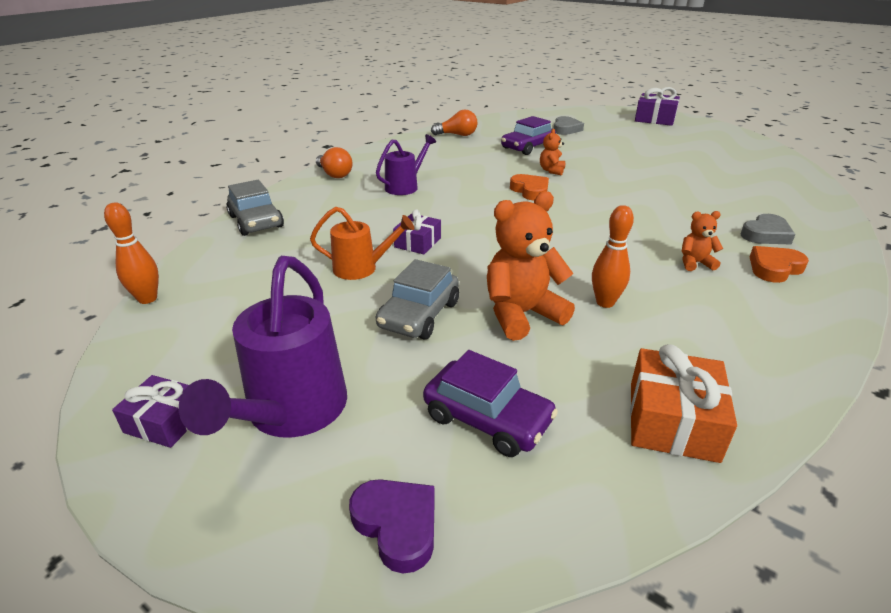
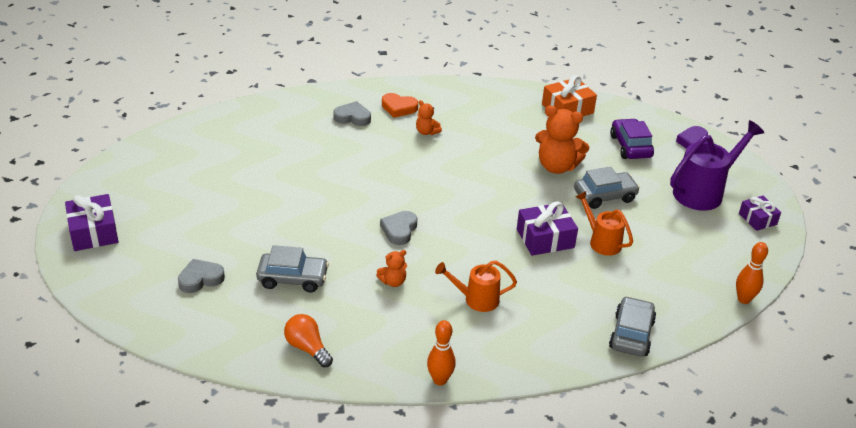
camera: 135 degrees left, 5 degrees up
(334, 174) = (510, 361): orange light bulb -> none
(405, 186) = (476, 299): purple watering can -> orange watering can
(418, 242) = (545, 238): purple gift -> purple gift, size x1.55
(527, 147) = (293, 278): purple car -> grey car
(530, 191) = (399, 230): orange heart -> grey heart
(551, 171) = (341, 238): orange teddy bear -> orange teddy bear (393, 281)
(605, 302) = (510, 147): orange bowling pin -> orange bowling pin (440, 380)

